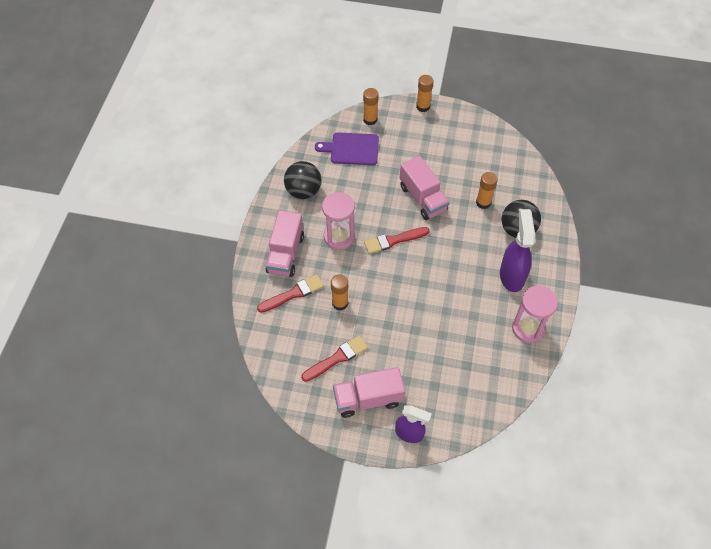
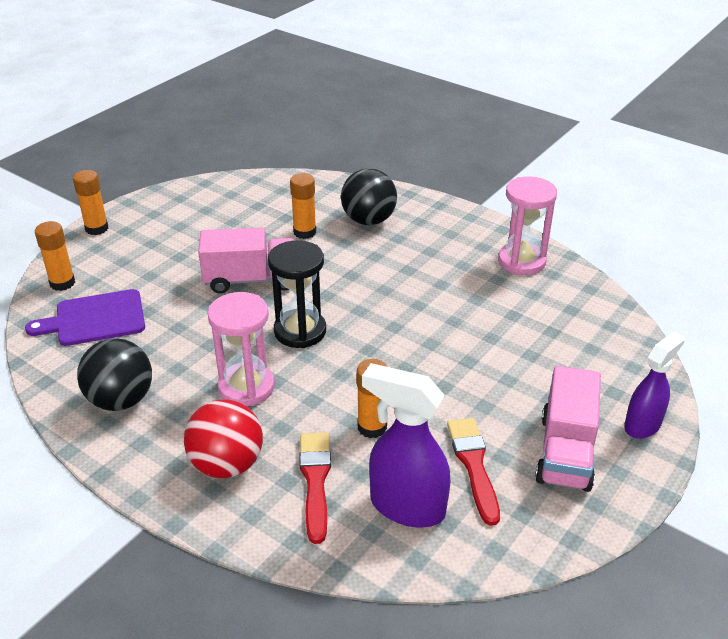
camera: 65 degrees left, 20 degrees down
(285, 254) = (227, 464): pink truck -> red ball
(352, 149) = (95, 319): purple cutting board -> purple cutting board turned 45 degrees clockwise
(393, 240) = (300, 331): red brush -> black hourglass
(512, 275) = (434, 247): purple spray bottle -> purple spray bottle (406, 506)

